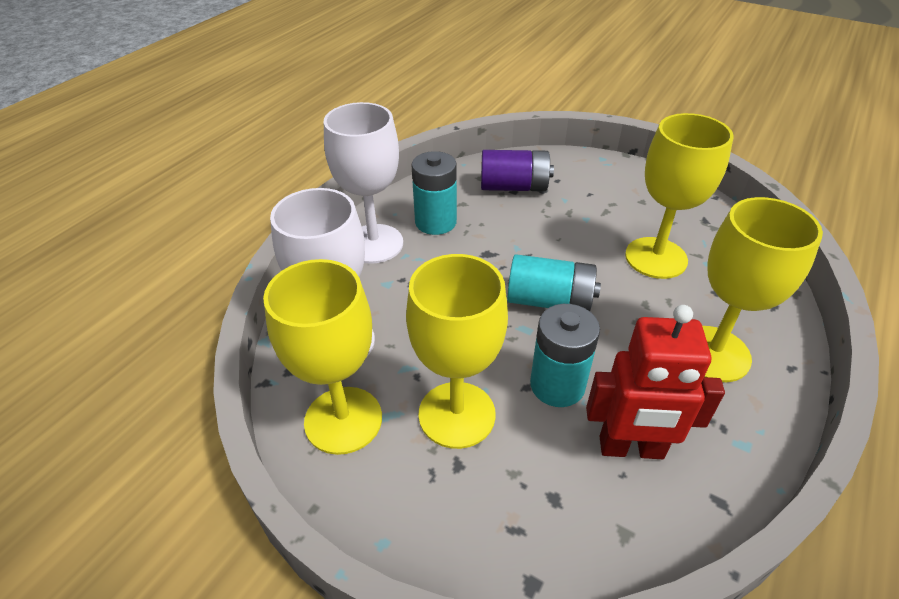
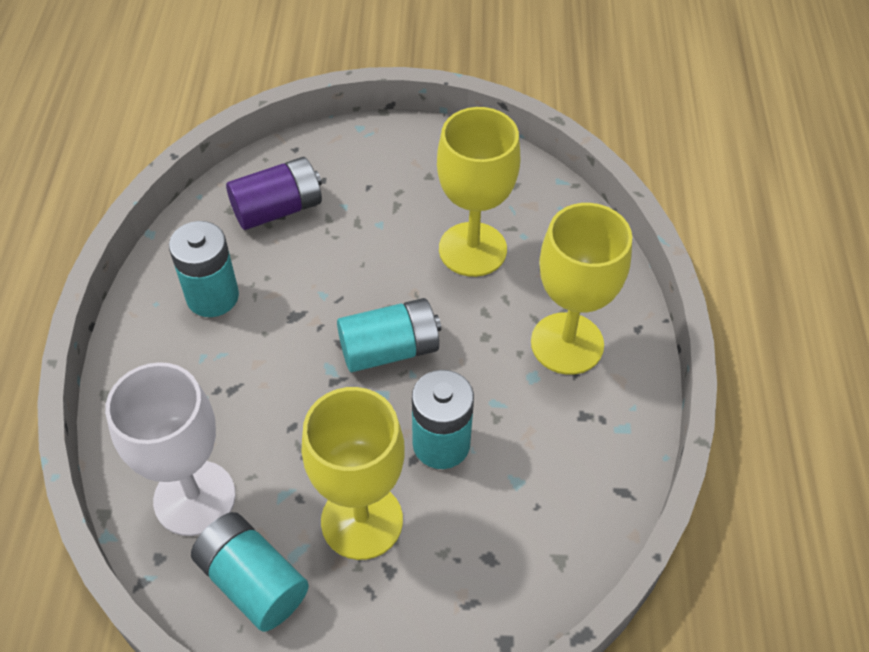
camera: 30 degrees left, 10 degrees up
(343, 420) = (253, 581): yellow goblet -> turquoise battery
(374, 244) = (156, 357): white goblet -> none
(631, 448) = (534, 478): red robot -> none

